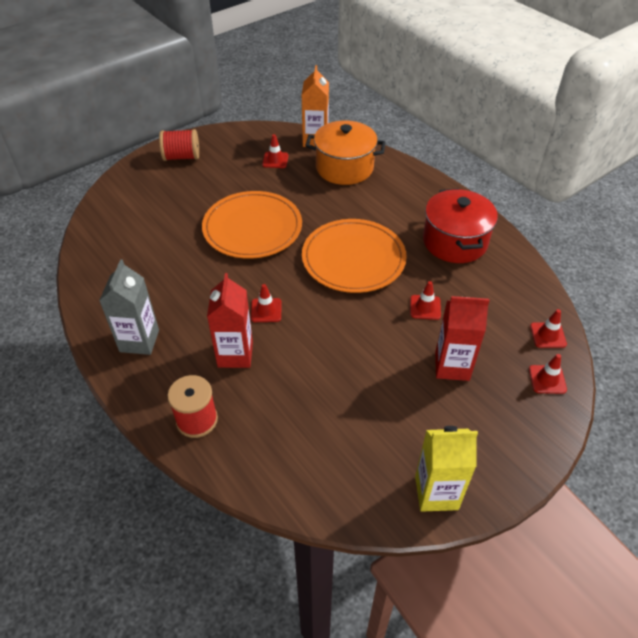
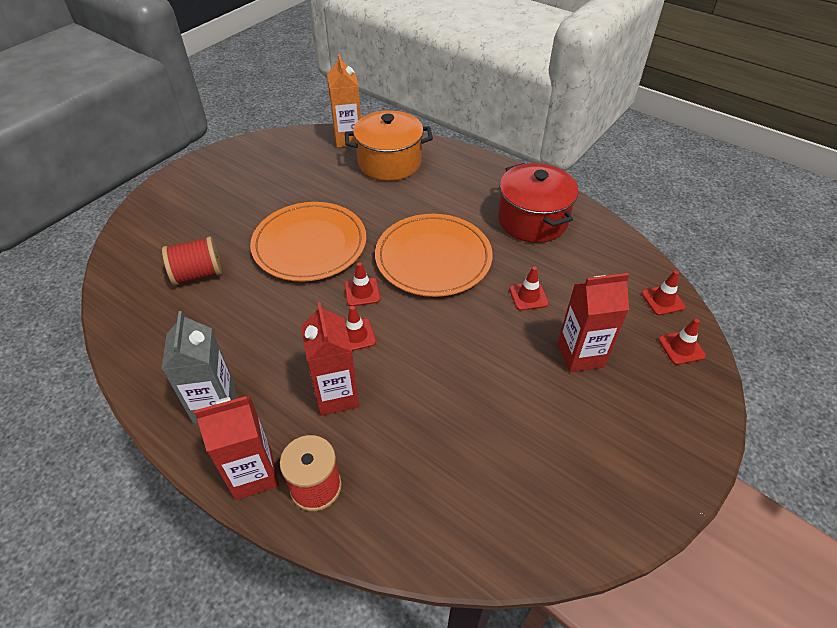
camera: 15 degrees left, 0 degrees up
(153, 399) = (253, 474): none -> red carton
(181, 157) = (202, 180): red spool -> red spool (198, 274)
(275, 160) = (311, 166): red traffic cone -> red traffic cone (362, 292)
(436, 492) = (619, 505): yellow carton -> none

